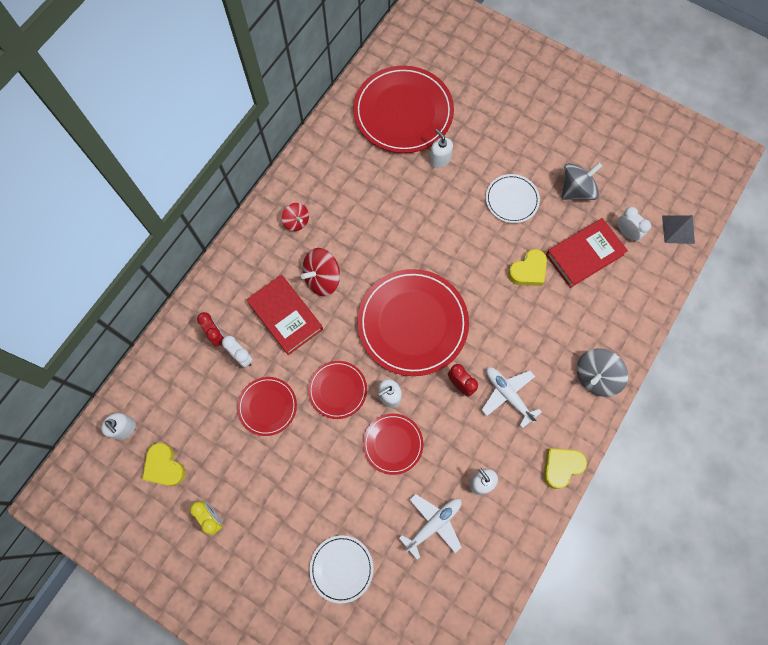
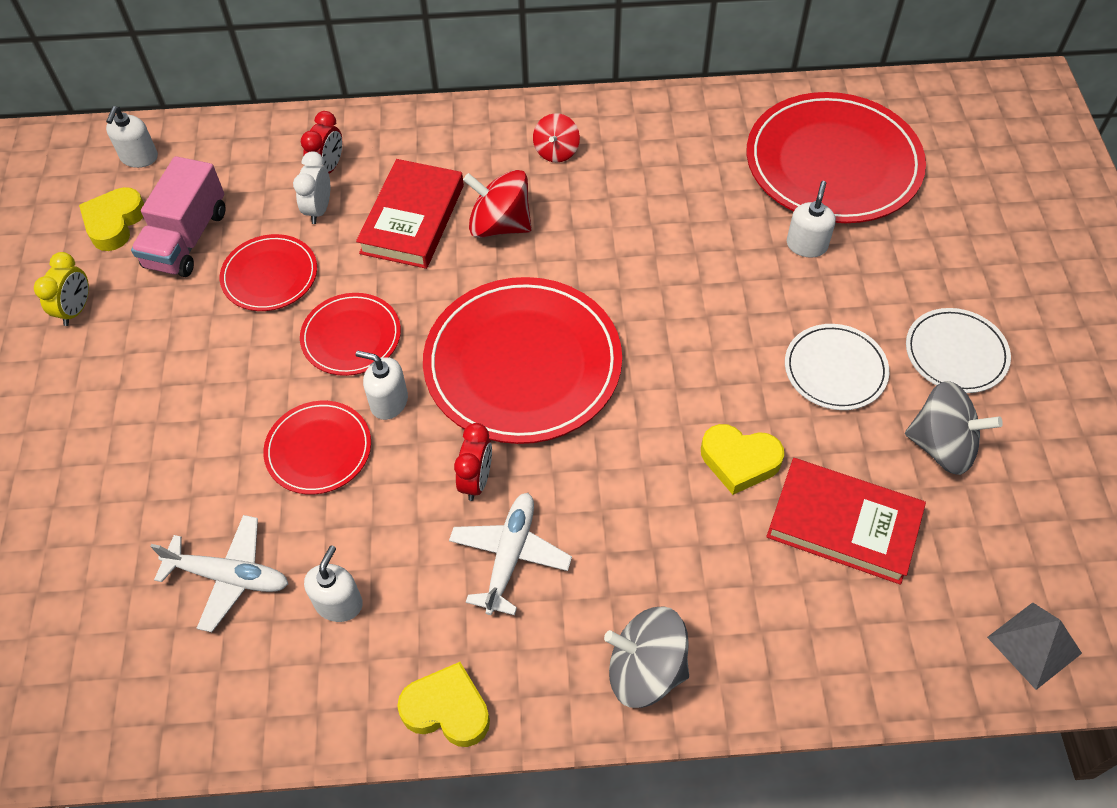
camera: 55 degrees right, 15 degrees down
(208, 434) = (187, 239): none -> pink truck
(341, 568) = (89, 497): white plate -> white plate (956, 353)
(626, 233) = (943, 564): white clock -> none

